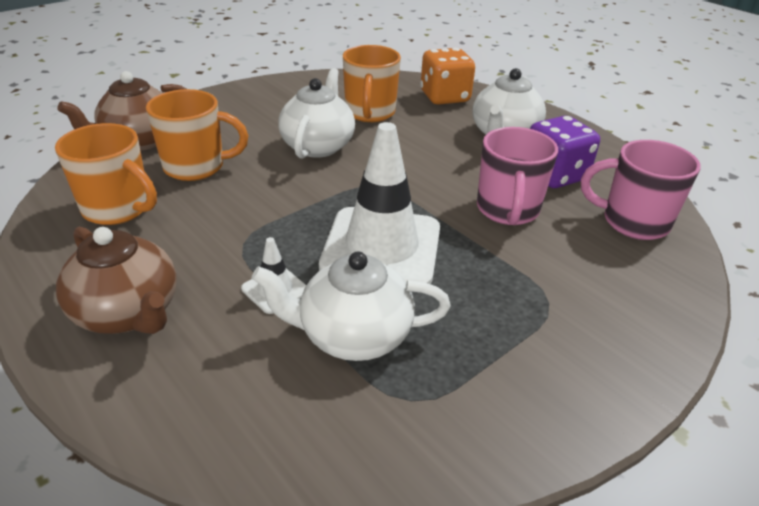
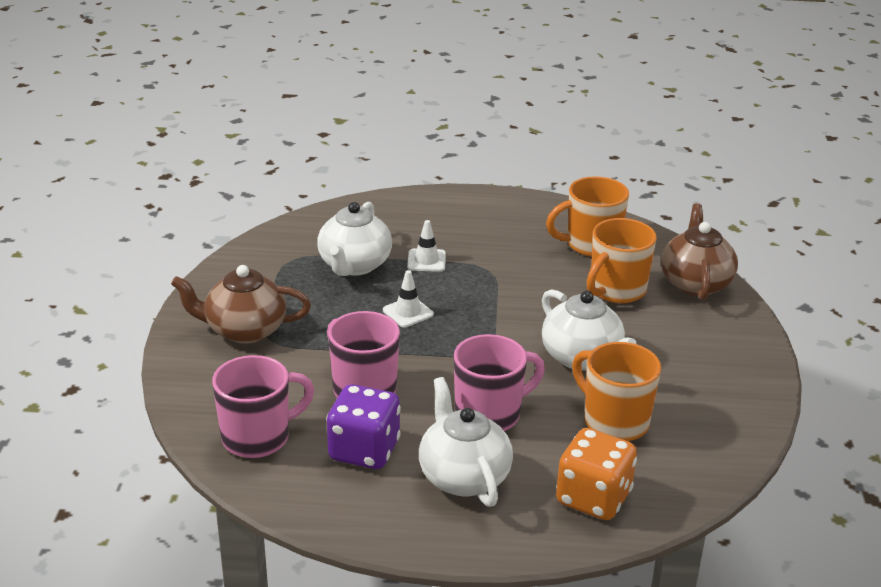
camera: 135 degrees right, 5 degrees down
(129, 313) = (473, 217): brown teapot -> brown teapot (244, 330)
(353, 336) = (354, 265): white teapot -> white teapot turned 150 degrees clockwise
(381, 247) = (408, 312): white traffic cone -> white traffic cone, size x0.44
(437, 151) = (490, 414): none -> pink mug

